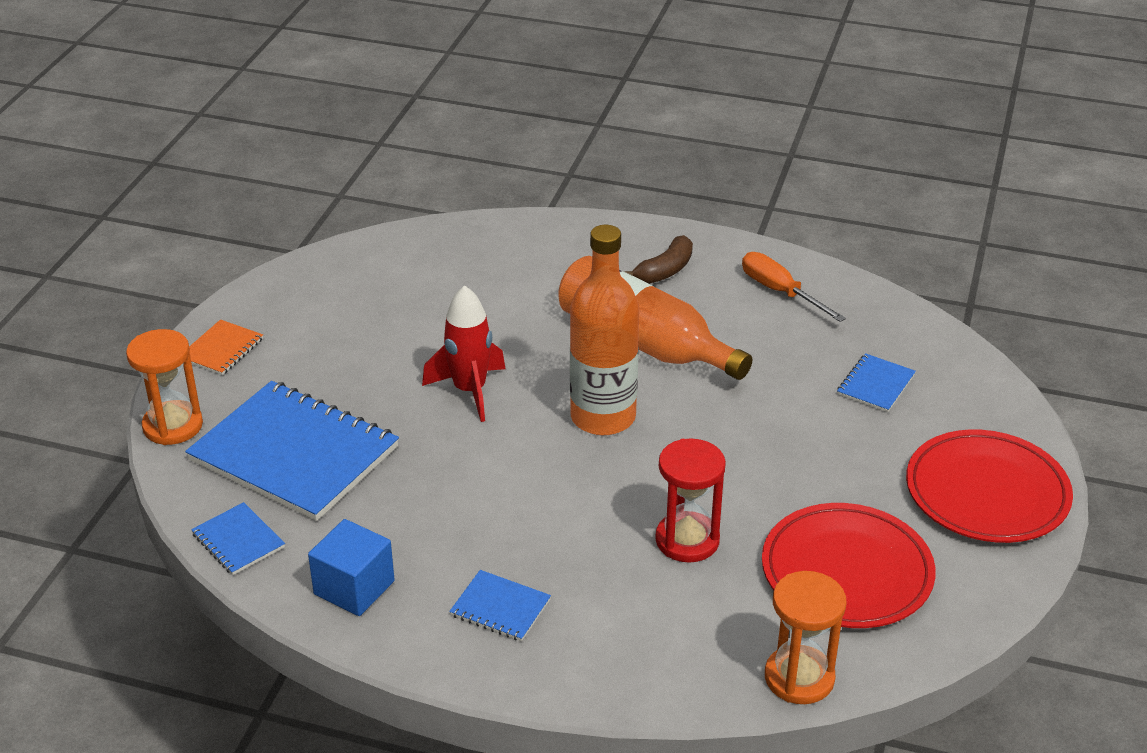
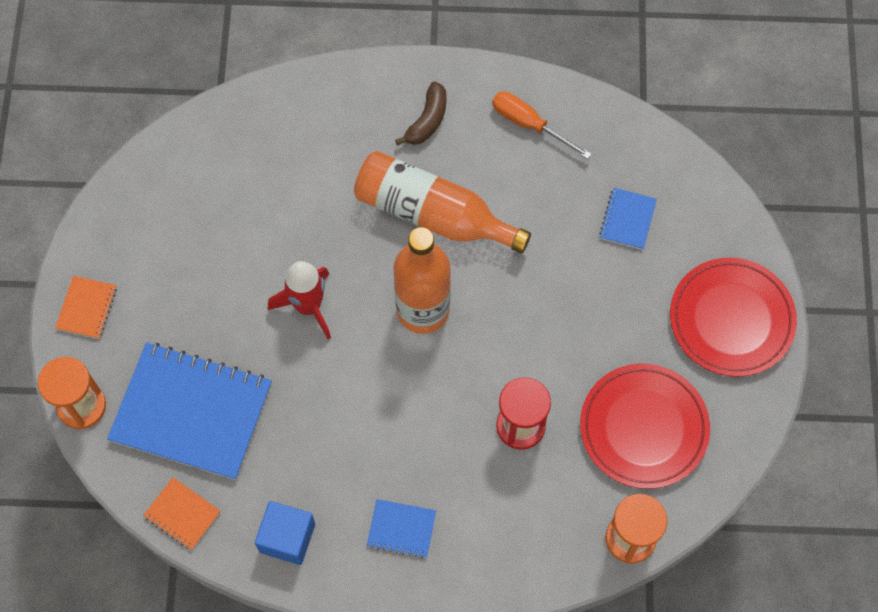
camera: 15 degrees left, 30 degrees up
(238, 540) = (182, 514): blue notebook -> orange notebook

